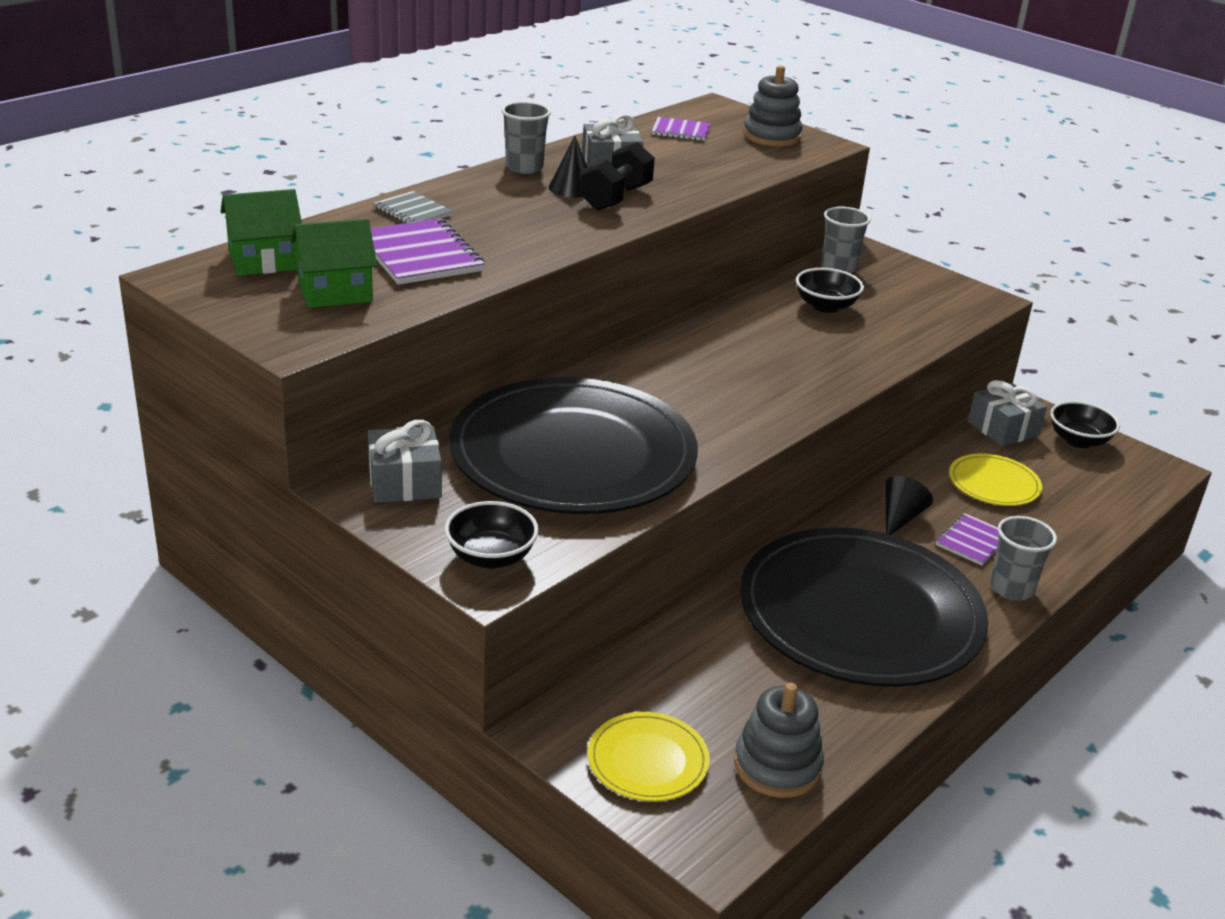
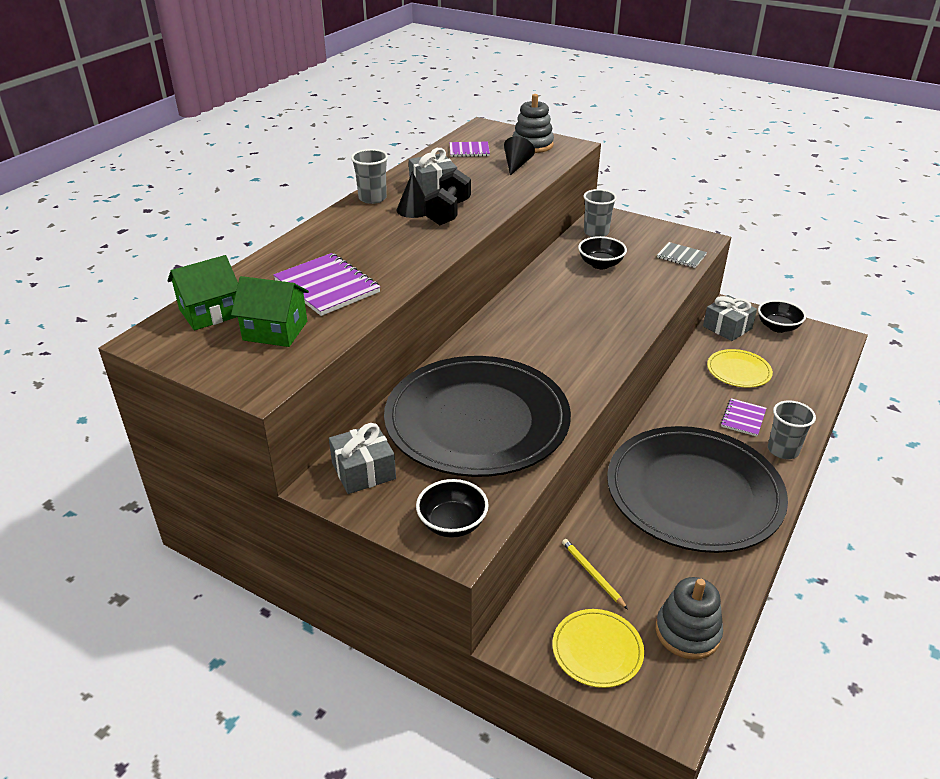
camera: 10 degrees left, 5 degrees up
(335, 291) = (275, 331): green house -> green house turned 45 degrees clockwise
(413, 211) = (306, 249): grey notebook -> grey notebook (681, 256)
(678, 678) = (592, 574): none -> yellow pencil
(900, 517) = (689, 410): black cone -> black cone (516, 165)

